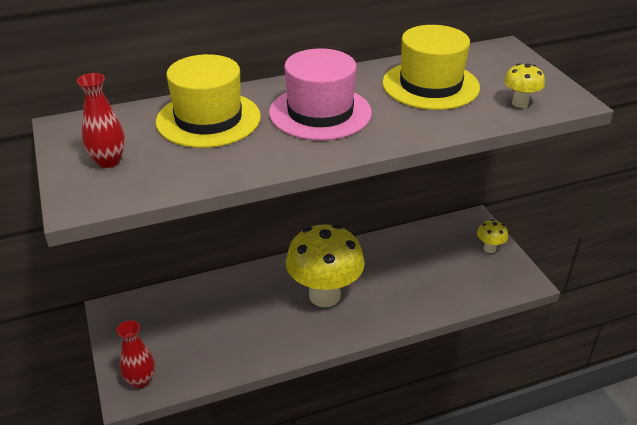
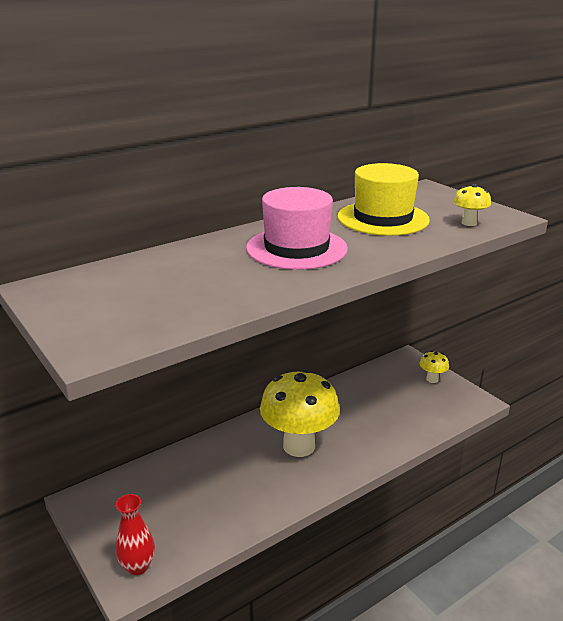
camera: 15 degrees left, 10 degrees down
(108, 161) = (104, 311): red vase -> none
(208, 119) = (189, 265): yellow hat -> none

